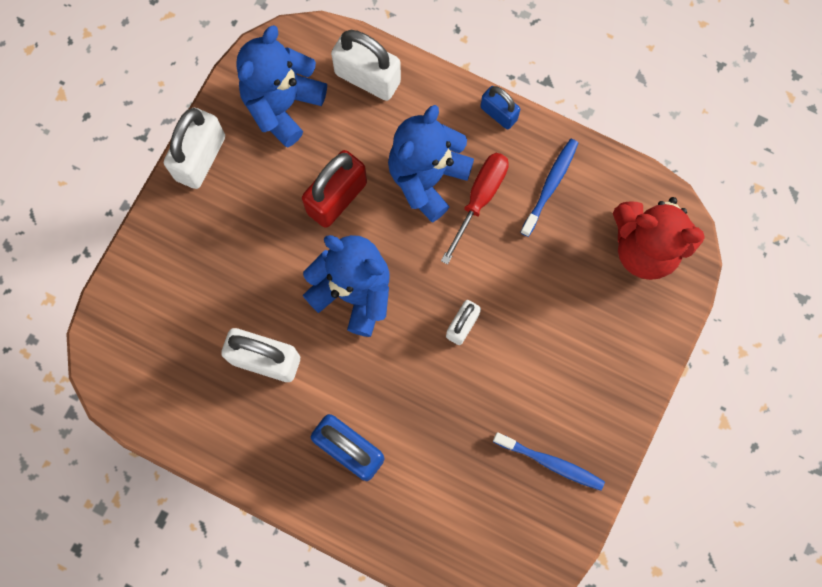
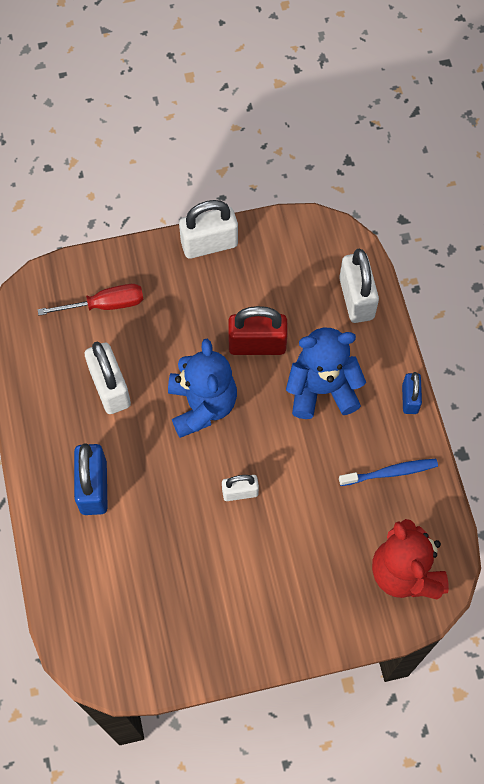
camera: 50 degrees right, 10 degrees down
(282, 105) = (289, 263): blue teddy bear -> none
(479, 199) = (338, 434): red screwdriver -> red screwdriver (105, 305)
(551, 463) = (194, 627): blue toothbrush -> none

